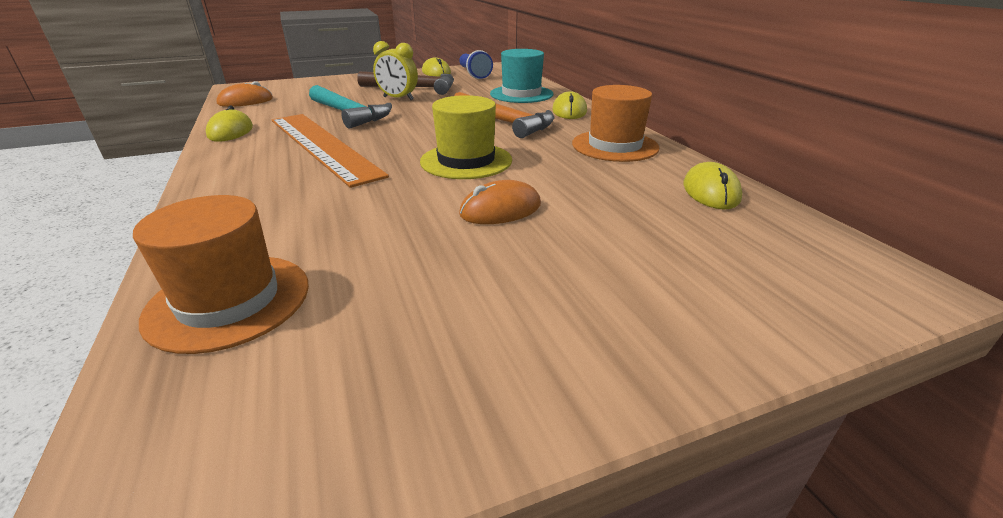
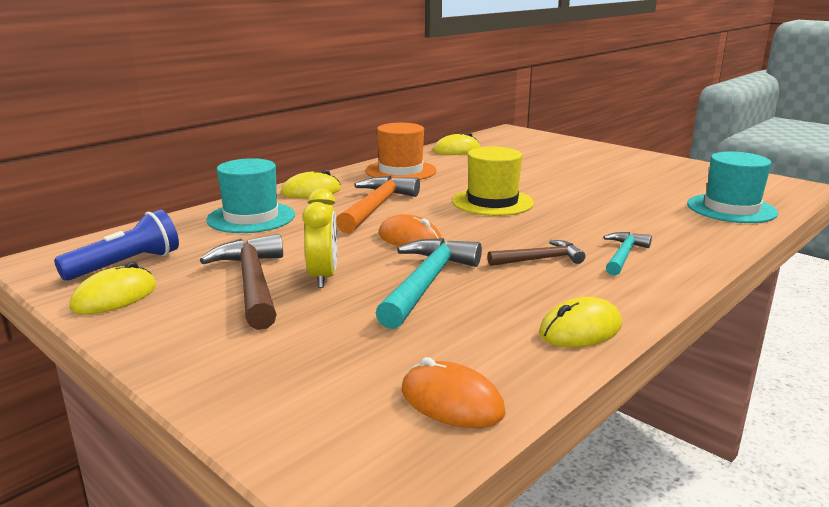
camera: 115 degrees left, 10 degrees down
(229, 301) = (731, 208): orange hat -> turquoise hat
(271, 173) = (623, 255): none -> turquoise hammer
(322, 145) = (540, 259): orange ruler -> brown hammer
(500, 209) = (552, 182): orange mouse -> orange mouse (409, 239)

